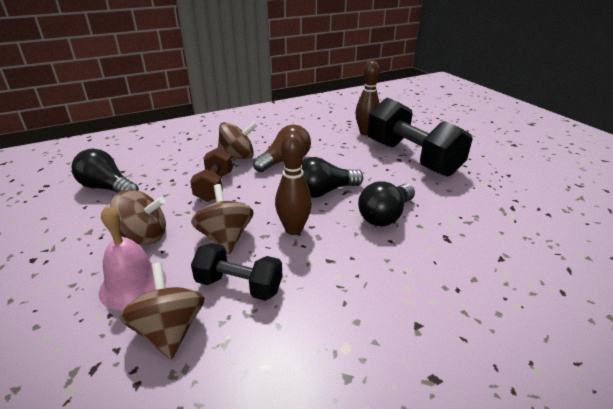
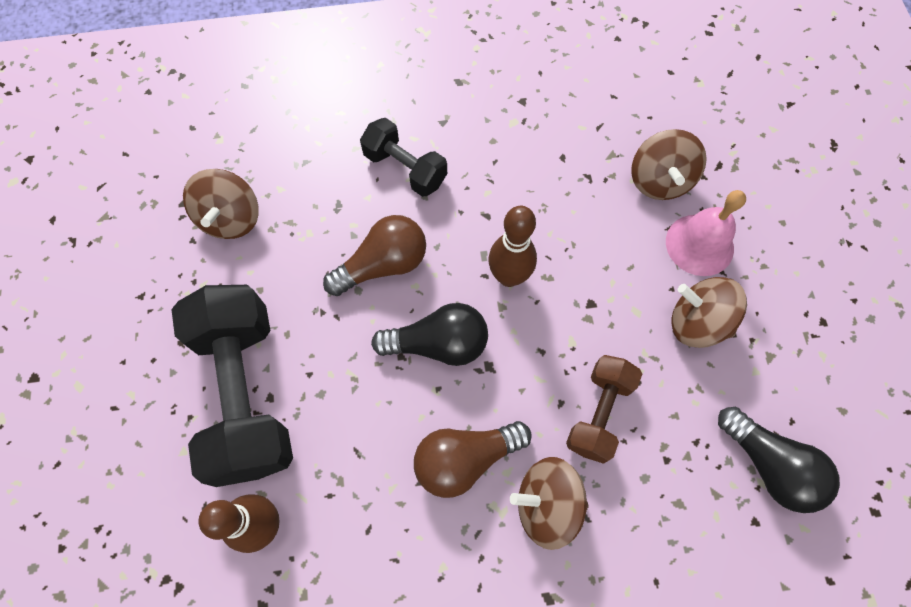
camera: 160 degrees left, 35 degrees up
(225, 238) = (595, 287): brown spinning top -> brown spinning top (231, 218)
(239, 285) = (590, 211): black dumbbell -> black dumbbell (405, 168)
(385, 215) = (383, 265): black light bulb -> brown light bulb

